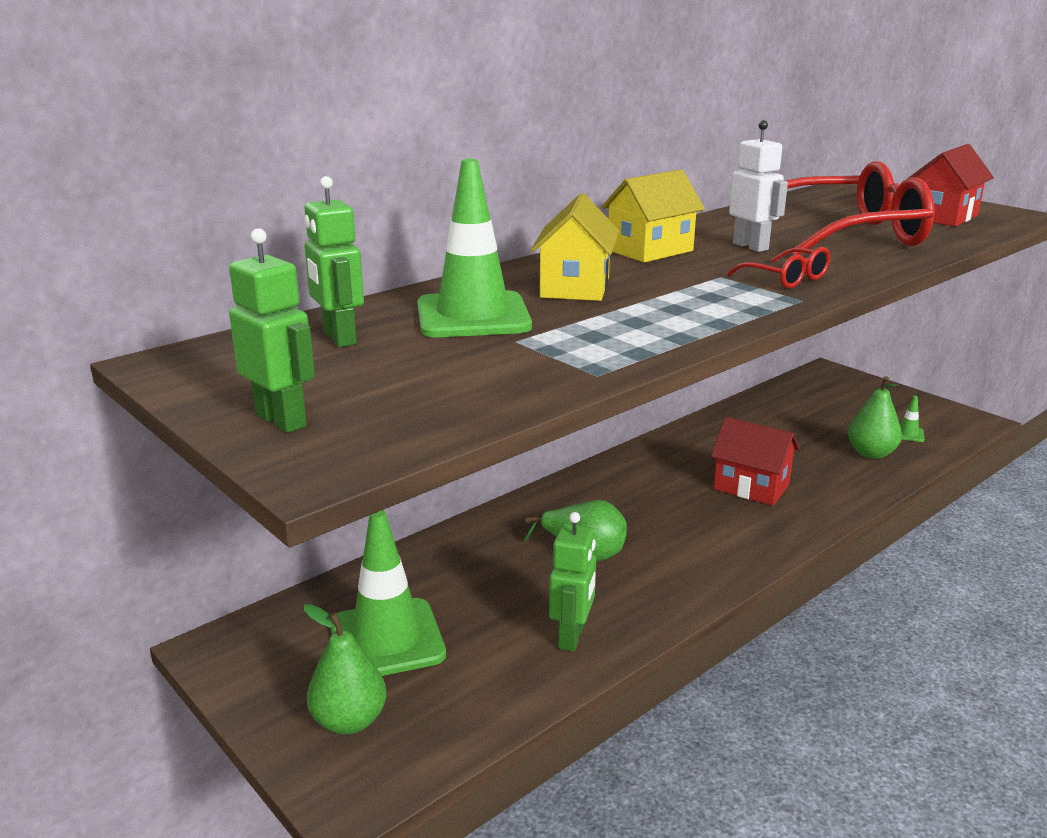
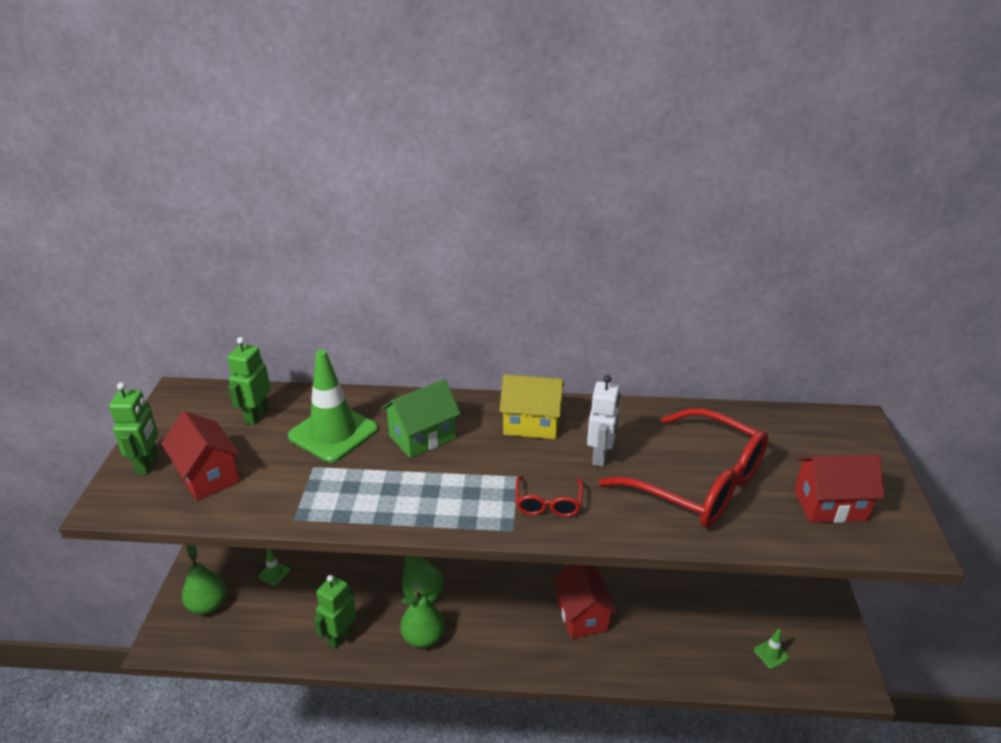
camera: 45 degrees right, 10 degrees up
(387, 639) = (274, 573): green traffic cone -> green traffic cone, size x0.40
(401, 393) = (208, 475): none -> red house
(572, 637) = (340, 637): green robot -> green robot turned 150 degrees clockwise
(575, 287) = (422, 437): yellow house -> green house
(871, 453) = (710, 649): green pear -> green pear (423, 637)

